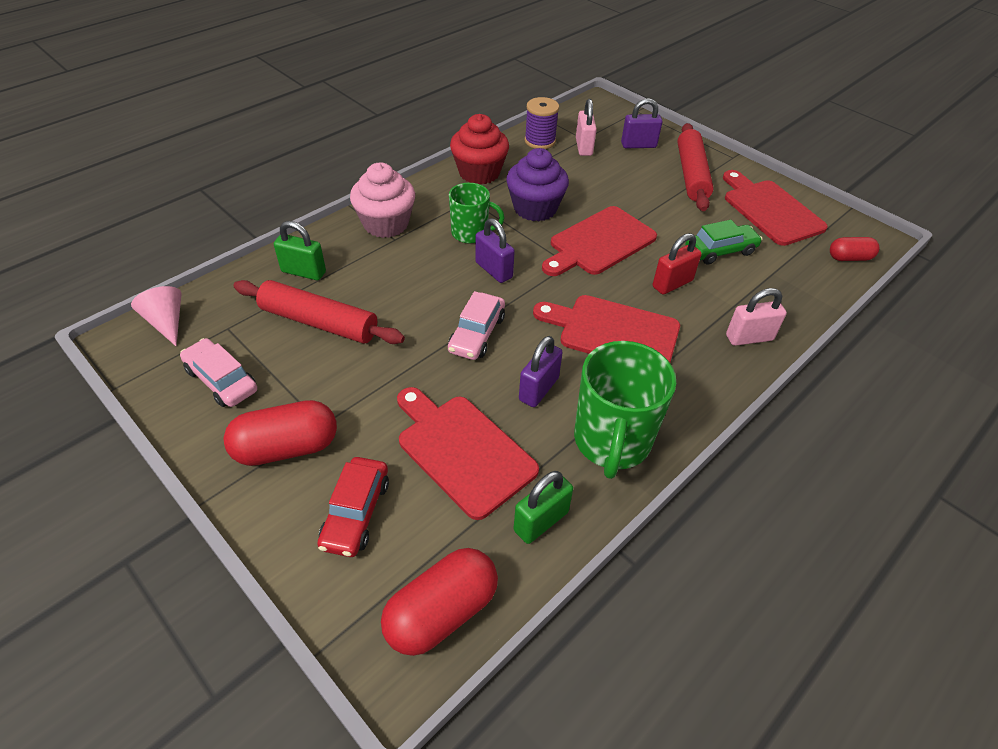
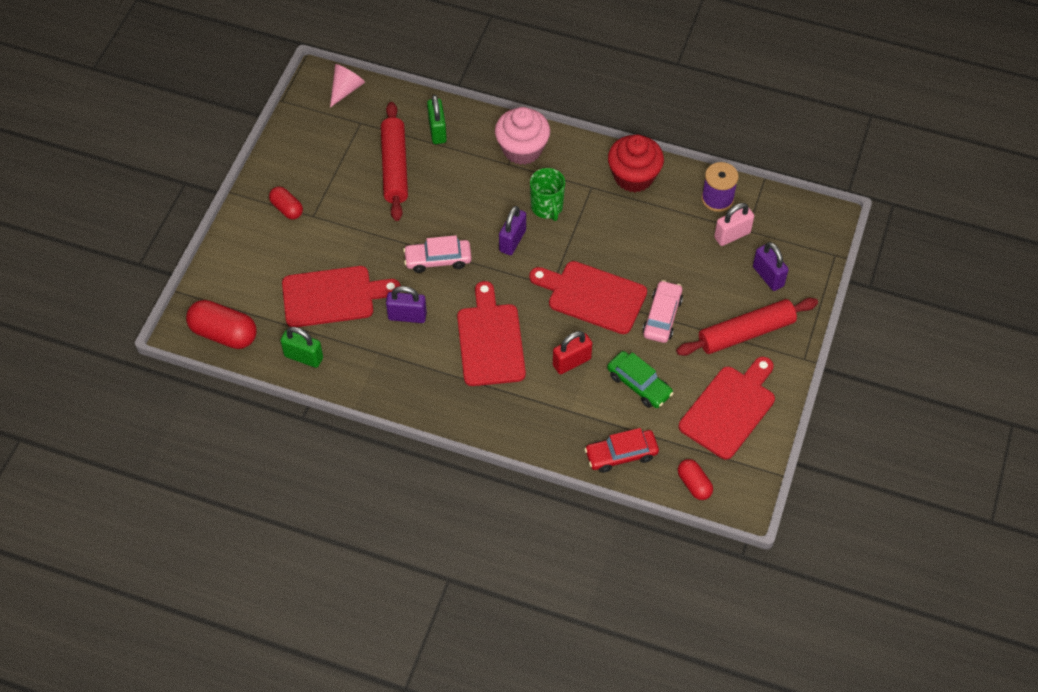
camera: 65 degrees right, 10 degrees up
(221, 380) = (317, 147): pink car -> pink car (662, 317)
(286, 447) = (287, 208): red capsule -> red capsule, size x0.59
(356, 513) = (262, 265): red car -> red car (621, 455)
(462, 451) = (333, 296): red cutting board -> red cutting board turned 60 degrees clockwise
(535, 208) = (610, 235): purple cupcake -> none
(611, 442) = (384, 373): green mug -> none
(672, 284) = (571, 362): red padlock -> red padlock turned 60 degrees counterclockwise
(749, 338) = (538, 430): pink padlock -> none

